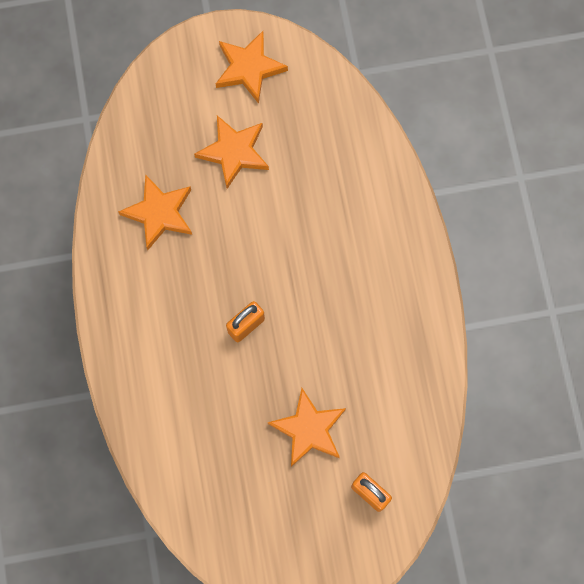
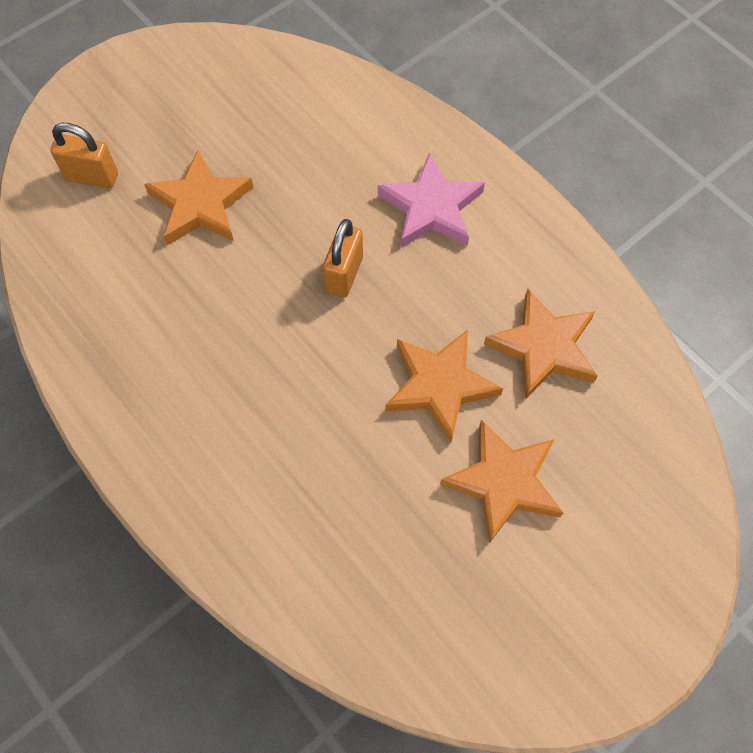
camera: 150 degrees right, 10 degrees down
(163, 342) = (431, 208): none -> pink star
(249, 68) = (569, 624): orange star -> orange star (440, 385)

